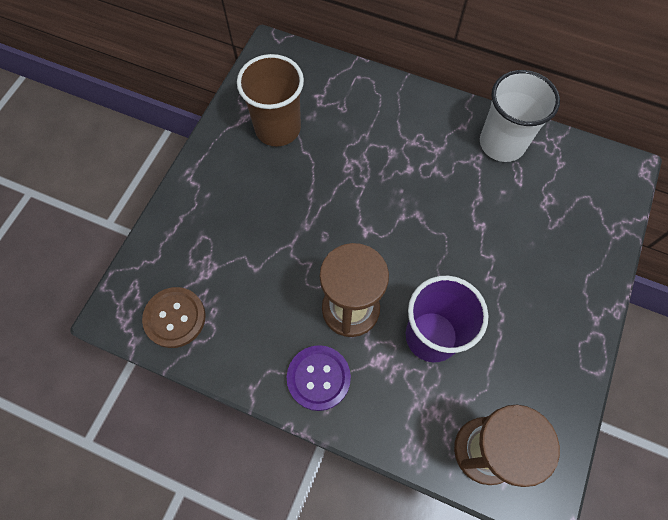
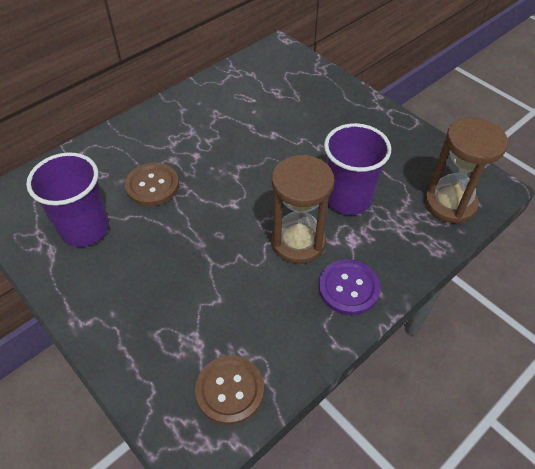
camera: 65 degrees left, 15 degrees down
(277, 128) = (85, 229): brown cup -> purple cup
(351, 153) = (152, 186): none -> brown button
(502, 143) = (214, 95): white cup -> none

